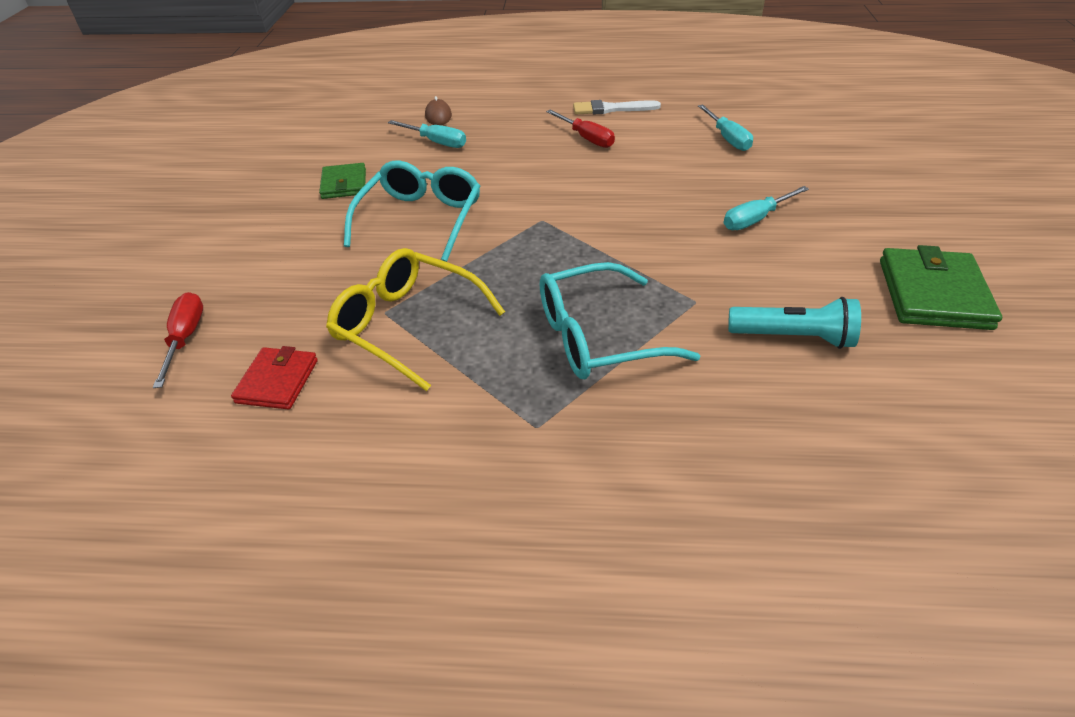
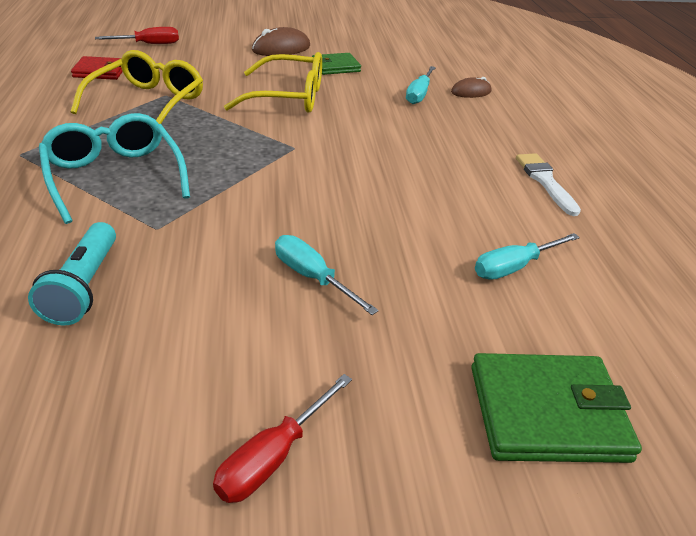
camera: 75 degrees right, 5 degrees down
(266, 219) = (281, 48): none -> brown mouse
(420, 219) = (288, 97): turquoise glasses -> yellow glasses
(586, 138) = (463, 167): red screwdriver -> red screwdriver (273, 457)
(933, 294) = (141, 424): green wallet -> green wallet (547, 412)

